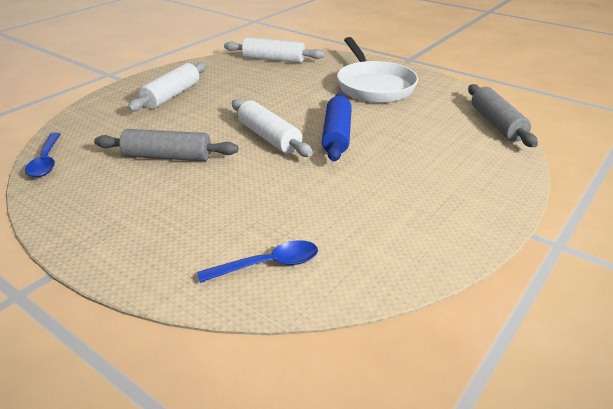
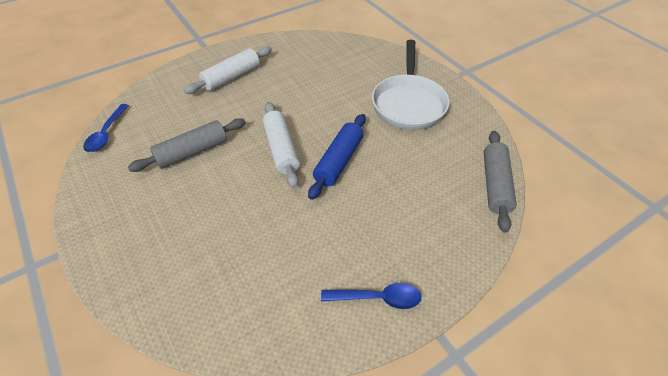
camera: 20 degrees right, 15 degrees up
(167, 157) = (192, 152): grey rolling pin -> grey rolling pin turned 60 degrees counterclockwise
(267, 265) = (202, 297): blue spoon -> blue spoon (377, 298)
(273, 59) = (339, 48): white rolling pin -> none

